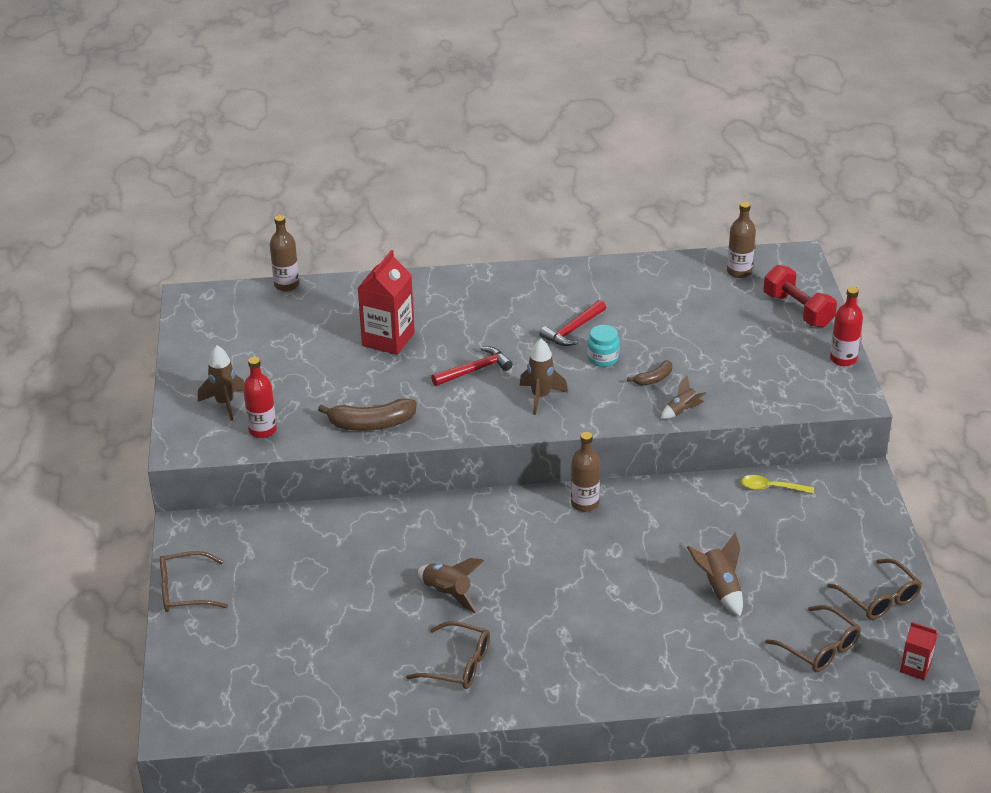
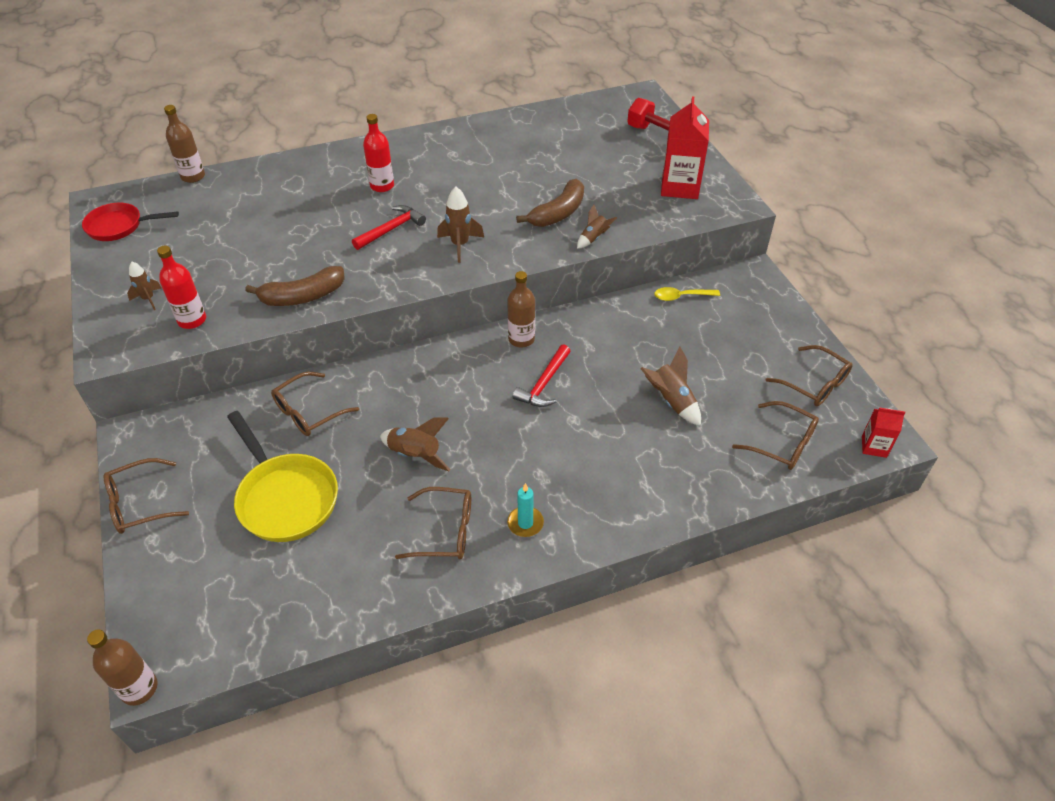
camera: 15 degrees left, 10 degrees up
(207, 327) = (119, 226): none -> red pan
(225, 403) = (148, 299): brown rocket -> brown rocket, size x0.66
(317, 609) = (285, 497): none -> yellow pan
(355, 537) = (309, 412): none -> brown glasses
(388, 339) = (301, 213): red carton -> red carton (680, 187)
(536, 671) = (525, 523): none -> turquoise candle
(573, 330) = (471, 180): red hammer -> red hammer (544, 384)
(603, 358) = (506, 201): turquoise jar -> none
(654, 379) = (558, 213): brown banana -> brown banana, size x1.81
(739, 271) = (599, 112): brown bottle -> brown bottle (139, 688)
(843, 359) = (714, 172): red bottle -> red bottle (382, 186)

